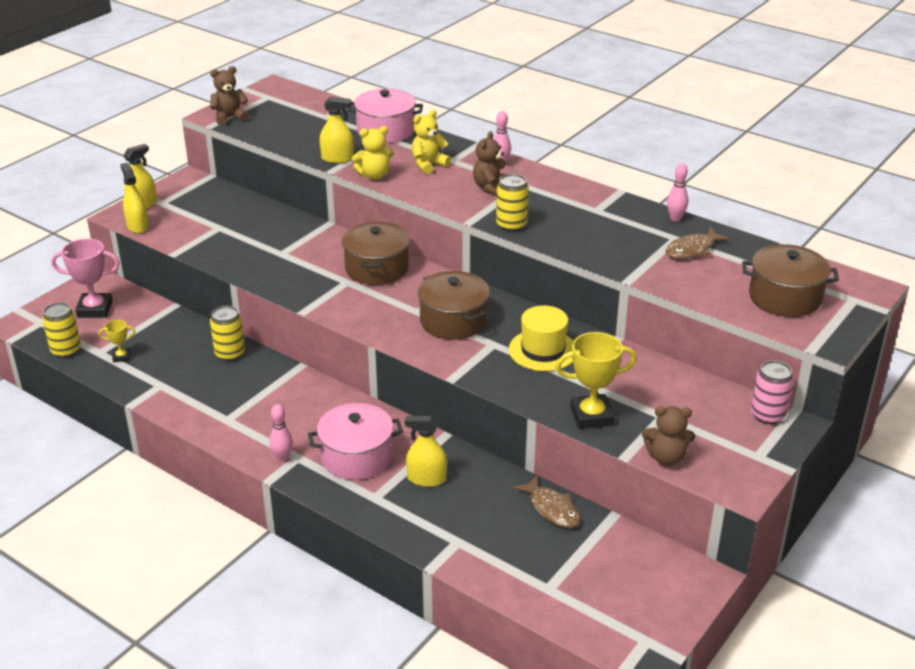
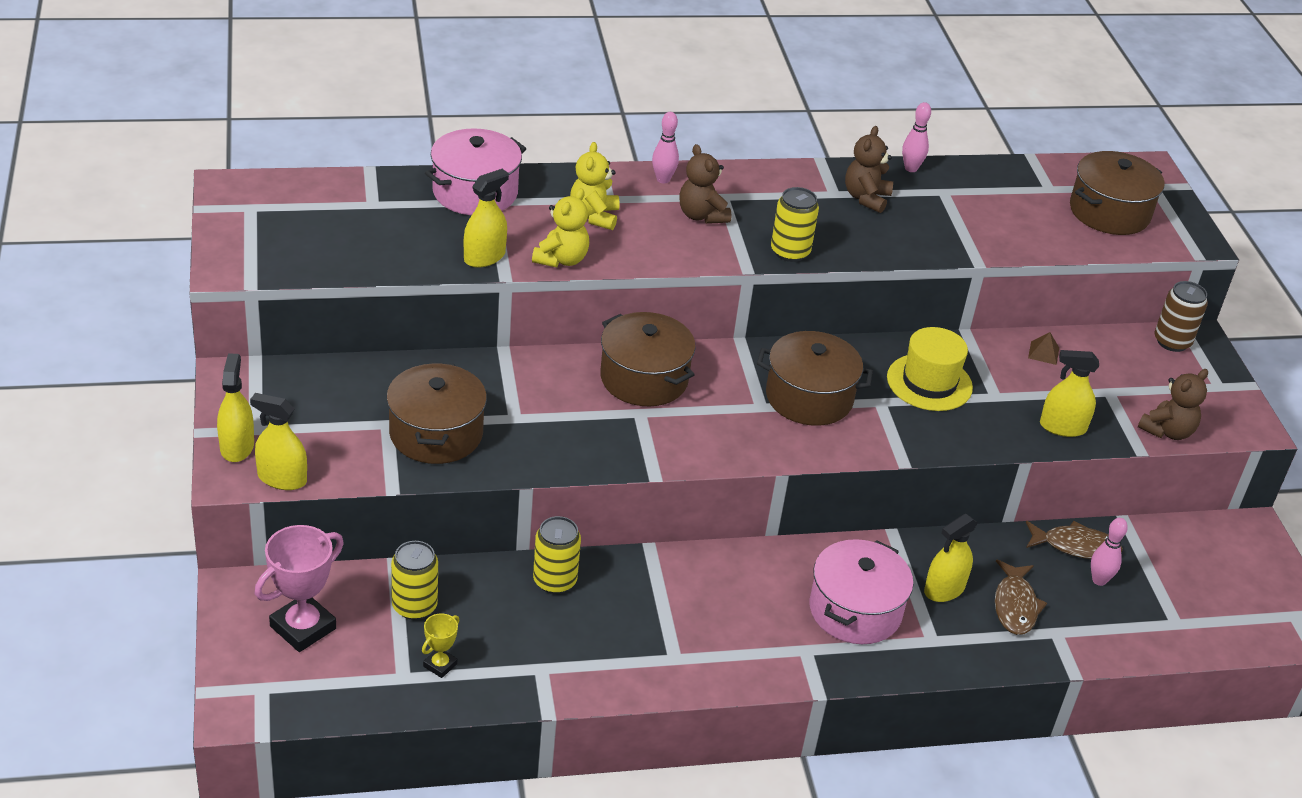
camera: 50 degrees left, 5 degrees up
(66, 350) = (358, 702): yellow can -> yellow can (414, 606)
(229, 117) = (254, 261): brown teddy bear -> brown teddy bear (866, 198)
(233, 242) = (436, 433): none -> brown pot
(282, 458) = (793, 661): pink bowling pin -> pink bowling pin (1099, 580)
(591, 416) = (1062, 427): yellow trophy -> yellow spray bottle
(653, 374) = (1043, 353): none -> brown pyramid
(692, 249) = (974, 198): brown fish -> brown fish (1015, 605)
(767, 415) = (1172, 342): pink can -> brown can

